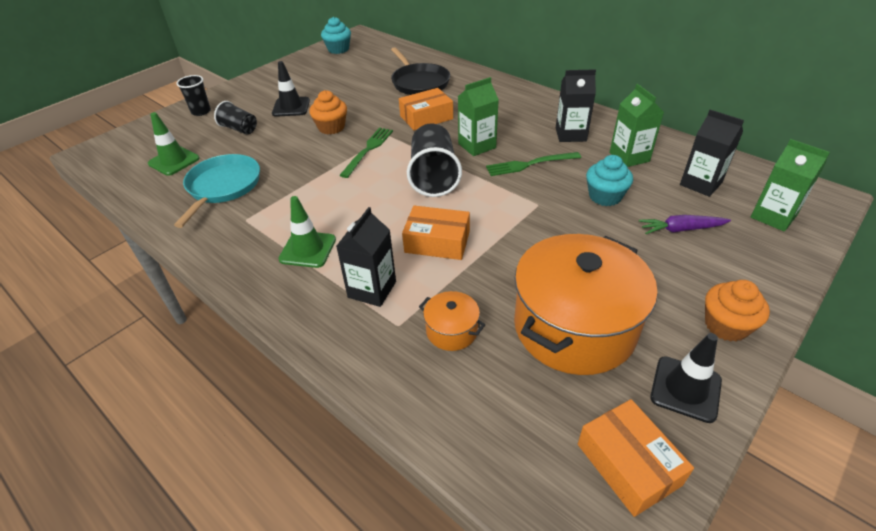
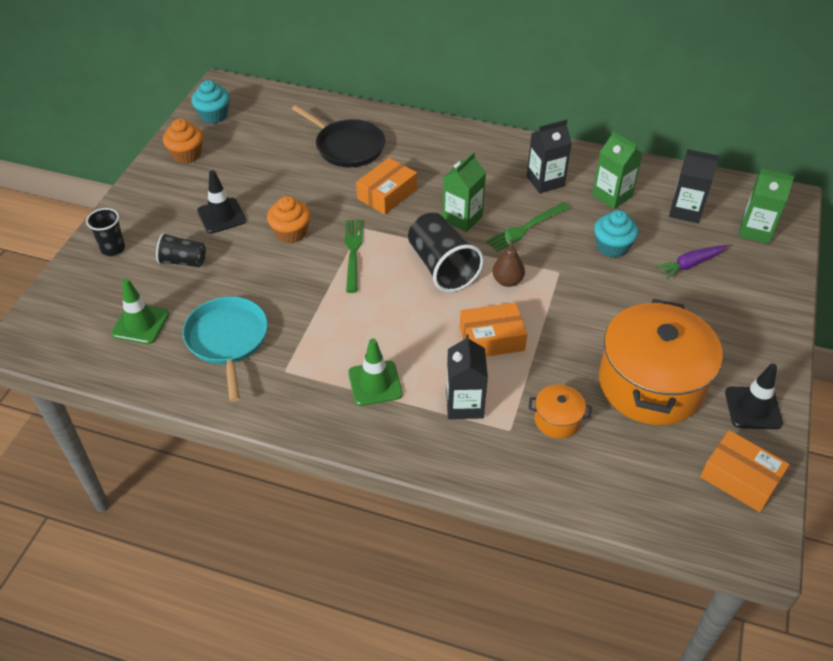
camera: 25 degrees left, 5 degrees up
(484, 200) = (507, 281): none -> brown pear
(726, 325) = (759, 346): orange cupcake -> orange cupcake (187, 154)

